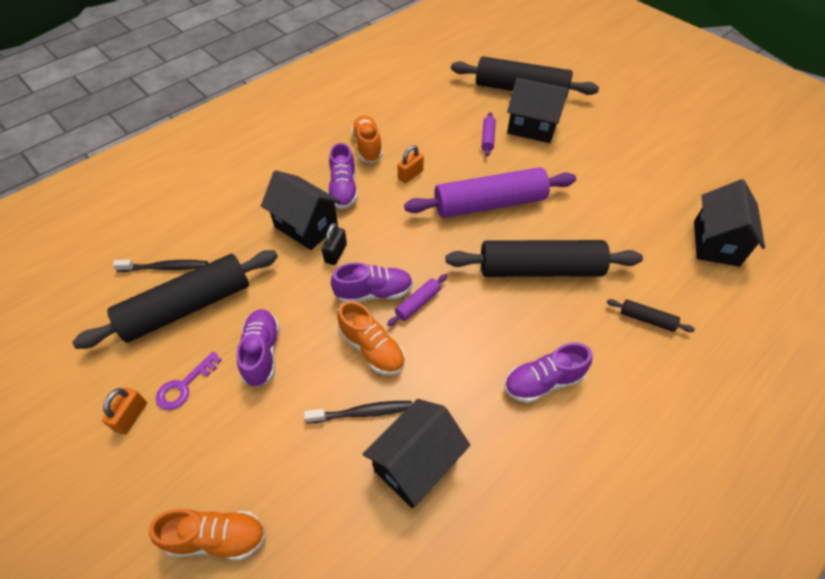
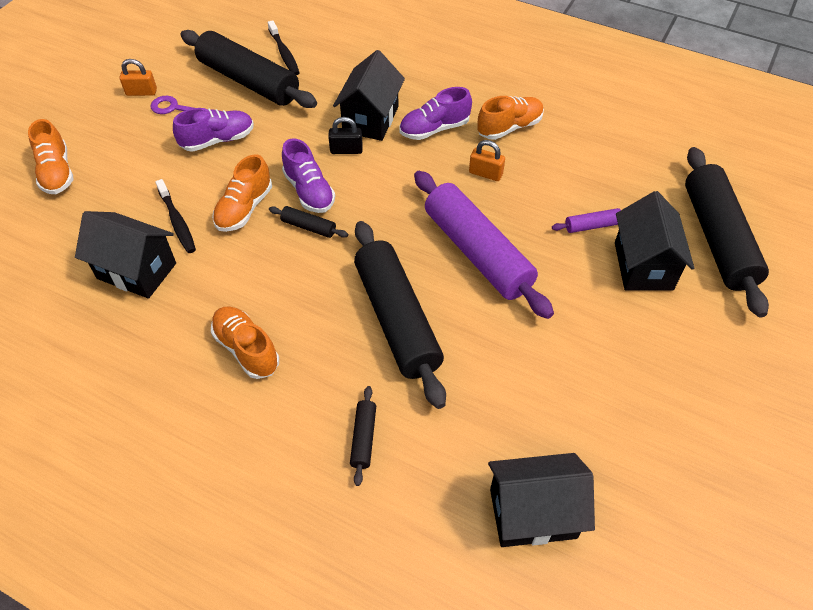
camera: 70 degrees right, 0 degrees up
(418, 303) = (308, 227): purple rolling pin -> black rolling pin
(543, 382) = (246, 349): purple shoe -> orange shoe

